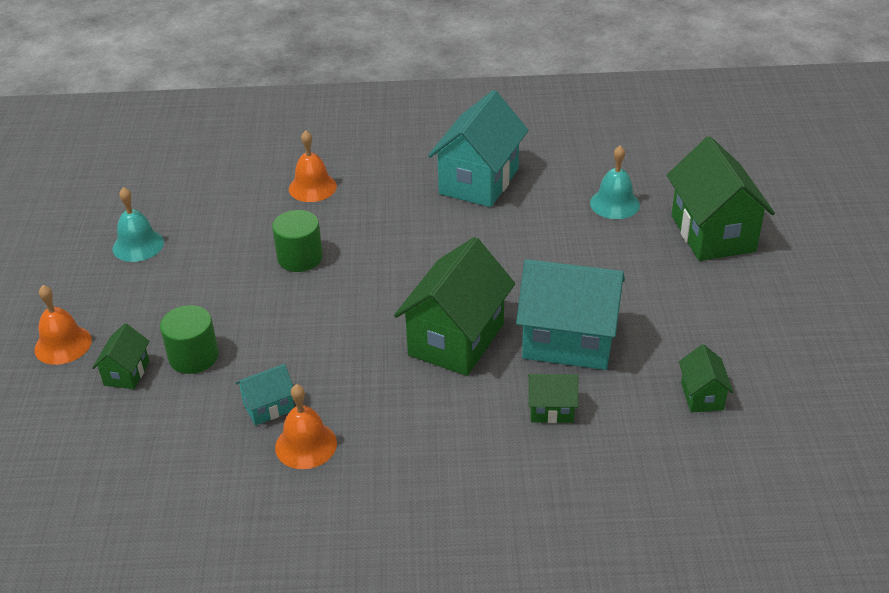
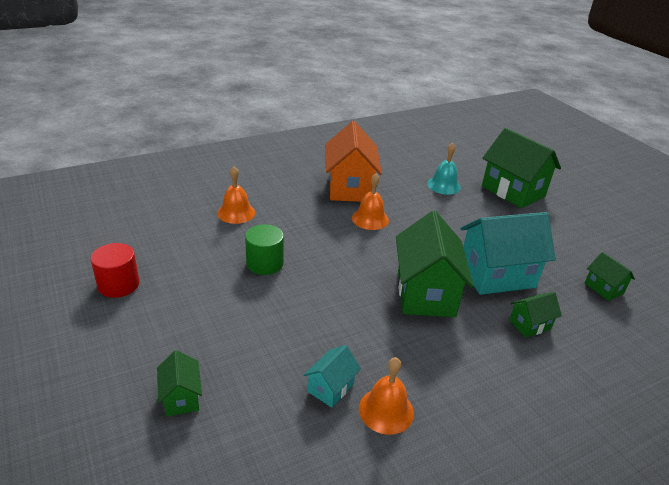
camera: 30 degrees left, 5 degrees down
(63, 344) = (99, 390): orange bell -> orange bell (370, 219)
(138, 245) = (119, 284): turquoise bell -> red cylinder
(193, 356) = (234, 364): green cylinder -> none
(479, 181) = (349, 188): turquoise house -> orange house

